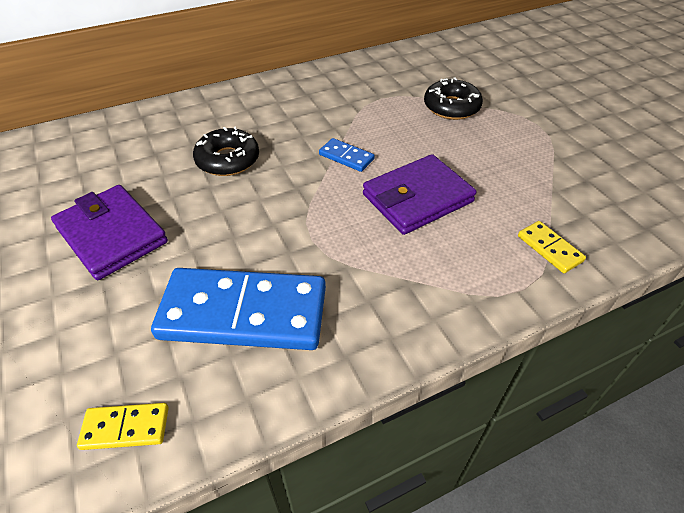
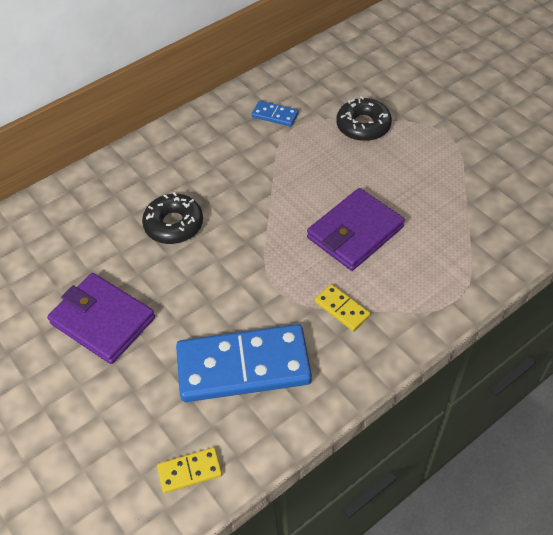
camera: 10 degrees left, 5 degrees up
(346, 157) = (281, 201): blue domino -> blue domino (275, 115)
(549, 248) = (472, 260): yellow domino -> yellow domino (342, 309)

